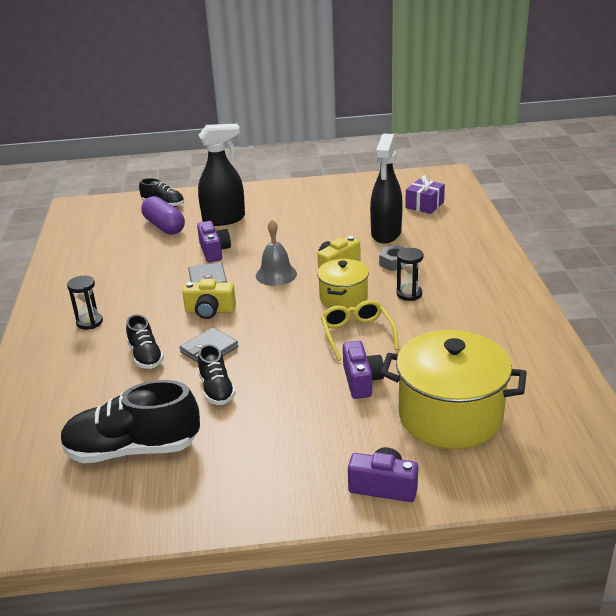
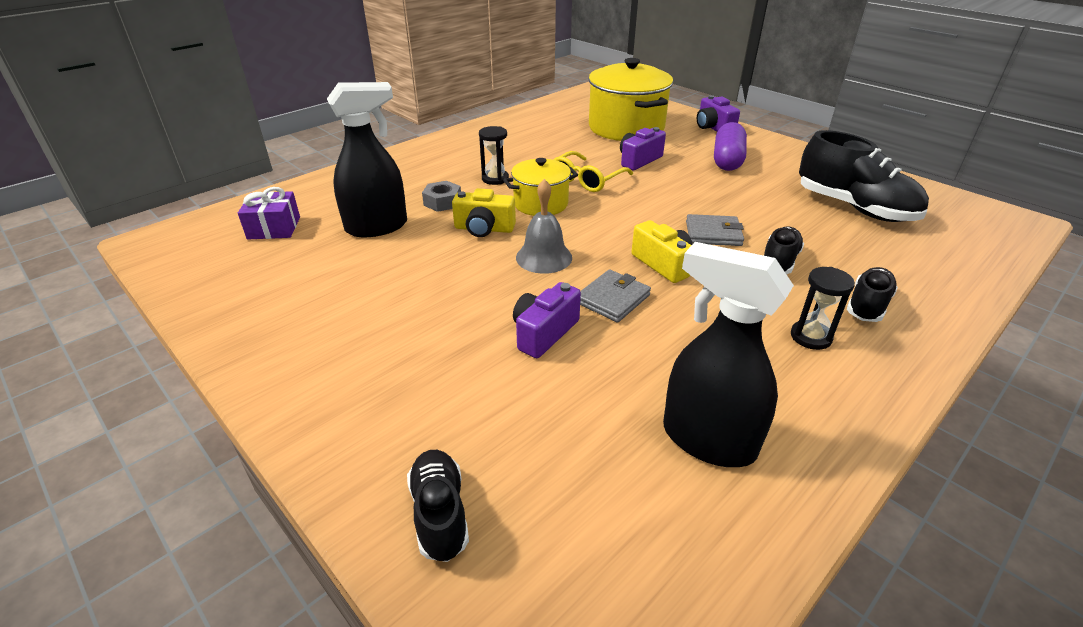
camera: 130 degrees left, 5 degrees up
(164, 226) = (525, 442): purple capsule -> purple capsule (727, 160)
(216, 390) = (746, 206): black shoe -> black shoe (867, 306)
(224, 219) = (438, 380): black spray bottle -> black spray bottle (707, 440)

